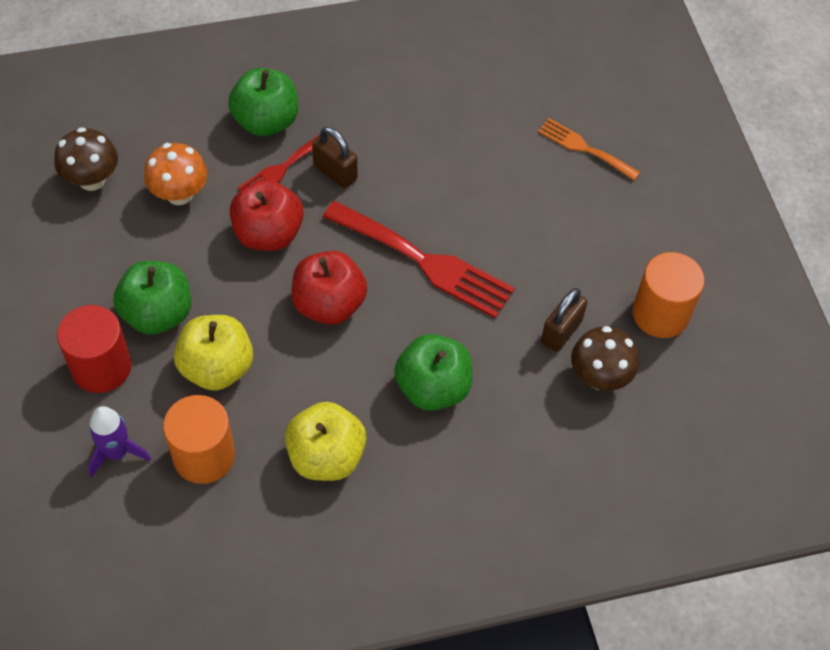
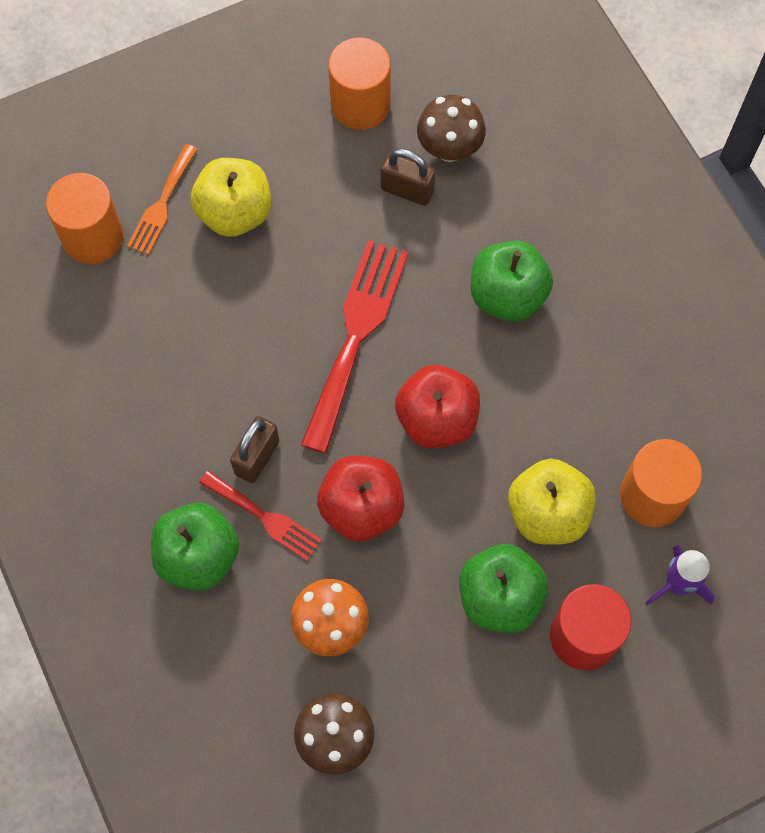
camera: 100 degrees left, 10 degrees up
(326, 456) = (615, 378): yellow apple -> yellow apple (235, 213)
(562, 98) = (93, 237): none -> orange cylinder

